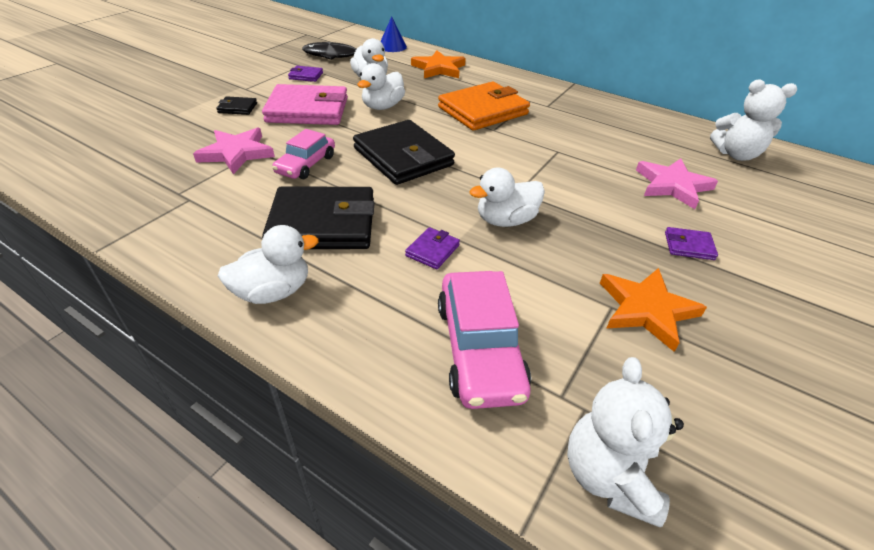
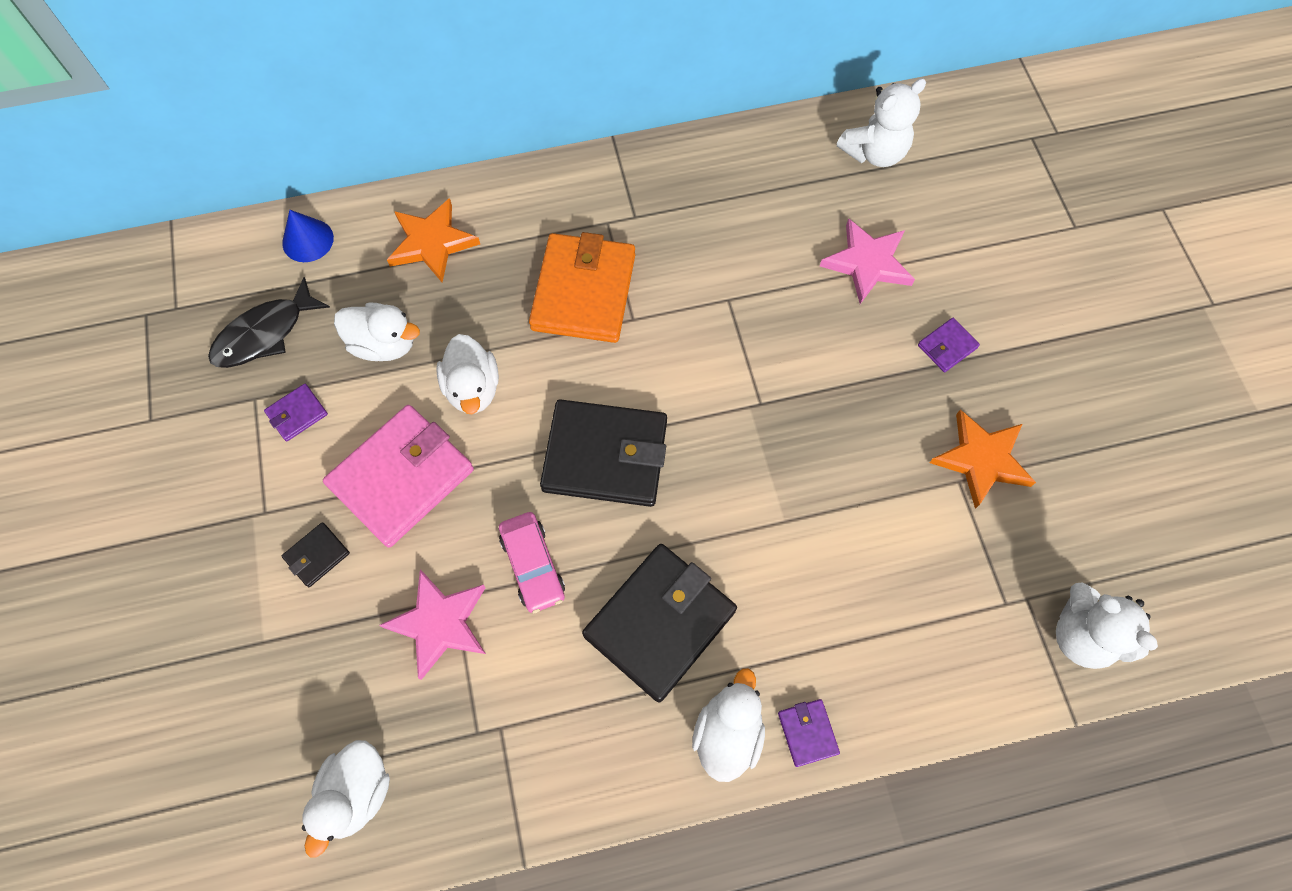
camera: 45 degrees left, 25 degrees up
(432, 250) = (782, 556): purple wallet -> purple wallet (807, 733)
(479, 348) = (922, 619): pink car -> none
(505, 220) = (793, 456): white duck -> white duck (357, 793)

